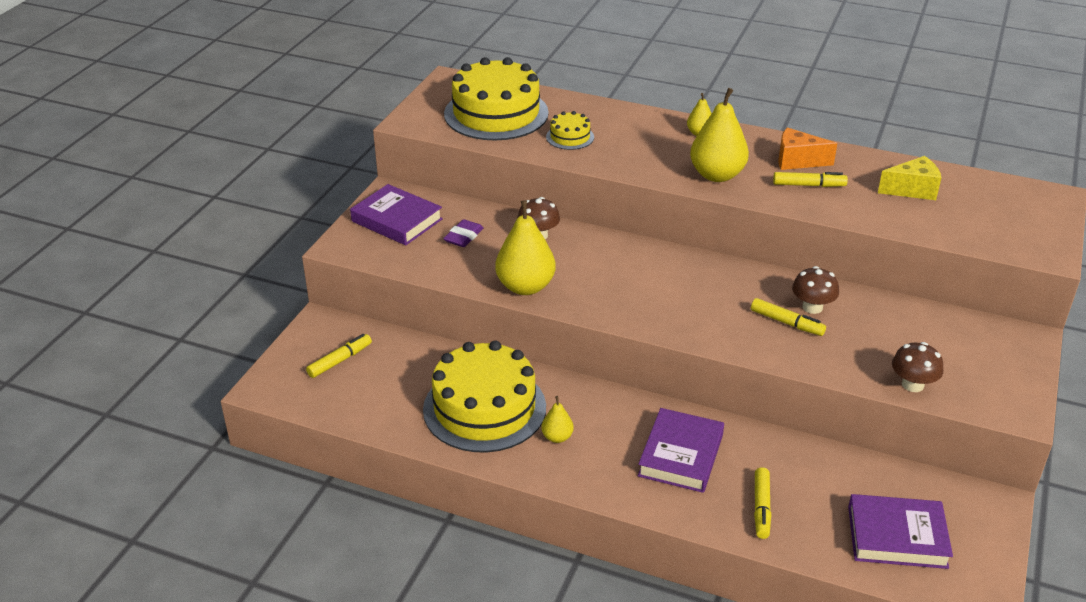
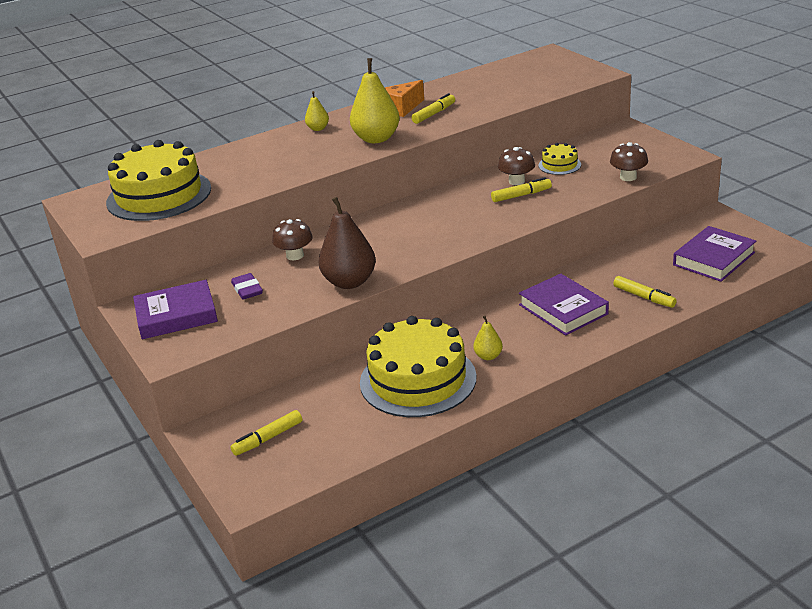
camera: 50 degrees left, 5 degrees down
(340, 360) = (268, 438): yellow marker -> yellow marker turned 120 degrees counterclockwise
(525, 287) = (349, 282): yellow pear -> brown pear
(570, 137) = (242, 176): yellow cake -> yellow cake (559, 165)
(912, 190) = (485, 86): yellow cheese -> none

